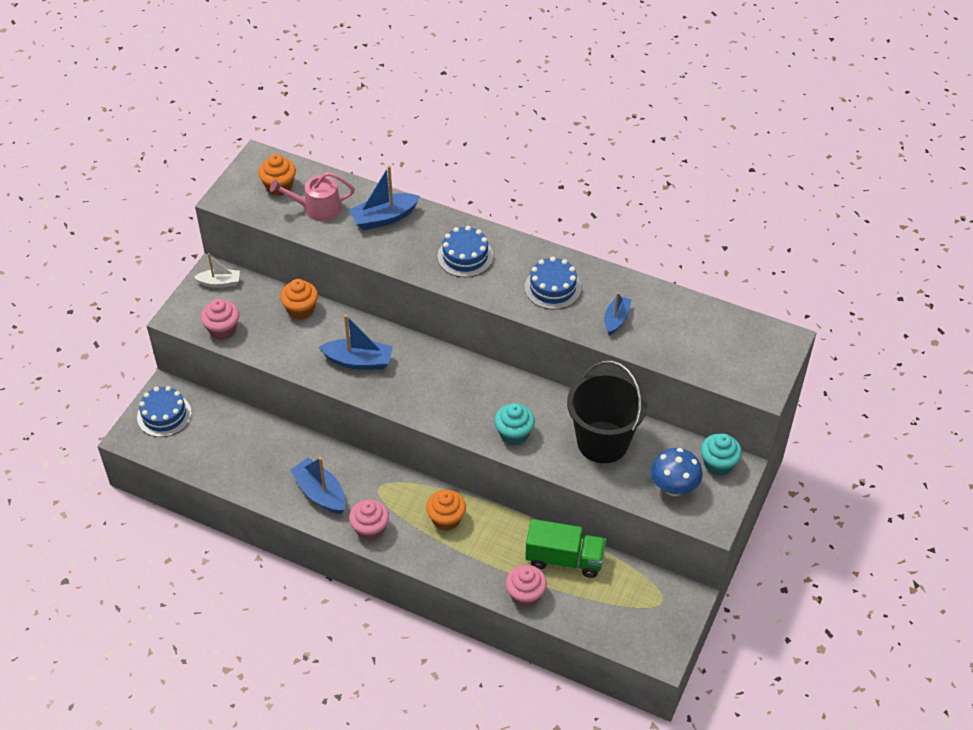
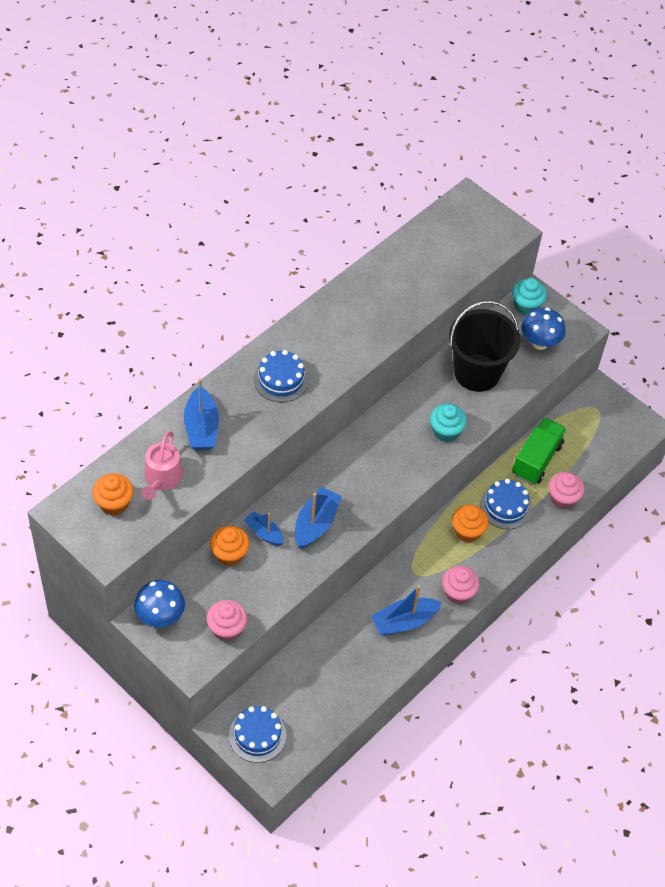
camera: 75 degrees left, 5 degrees up
(219, 282) = (160, 616): white boat -> blue mushroom
(552, 288) = (347, 328): blue cake -> blue cake (505, 506)
(616, 319) = (402, 297): blue boat -> blue boat (264, 533)

